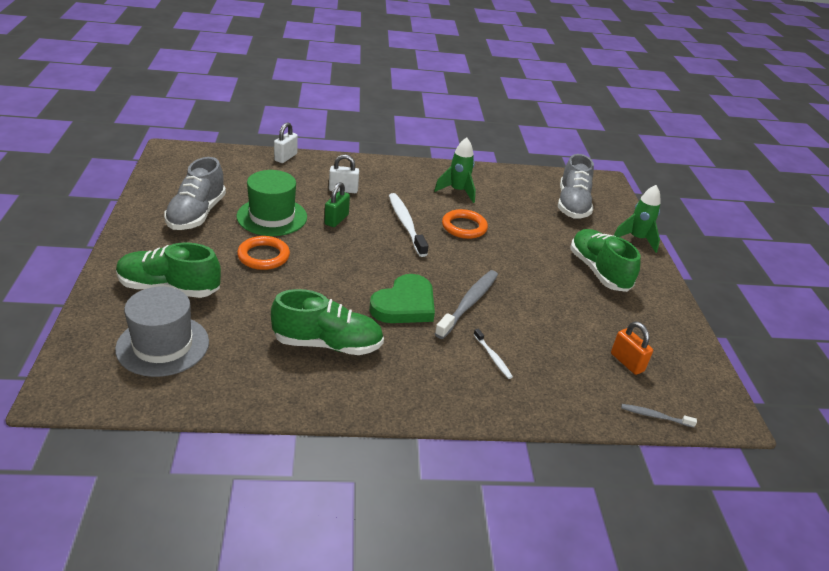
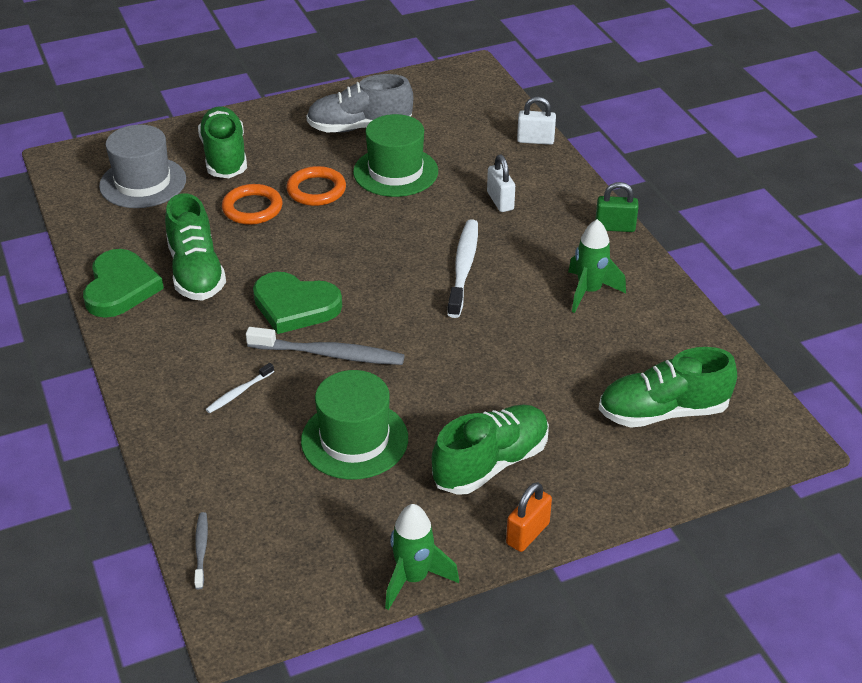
camera: 75 degrees right, 5 degrees up
(319, 394) = (120, 287): none -> green heart
(336, 220) = (428, 215): green padlock -> green padlock (615, 227)
(406, 224) = (463, 267): white toothbrush -> white toothbrush turned 45 degrees counterclockwise
(464, 227) = (499, 316): orange ring -> orange ring (252, 208)
(561, 317) = (354, 439): none -> green hat
(572, 205) = (663, 412): grey shoe -> green shoe
(627, 362) = (293, 514): orange padlock -> orange padlock (527, 534)
(636, 239) = (621, 499): green rocket -> green rocket (413, 578)

